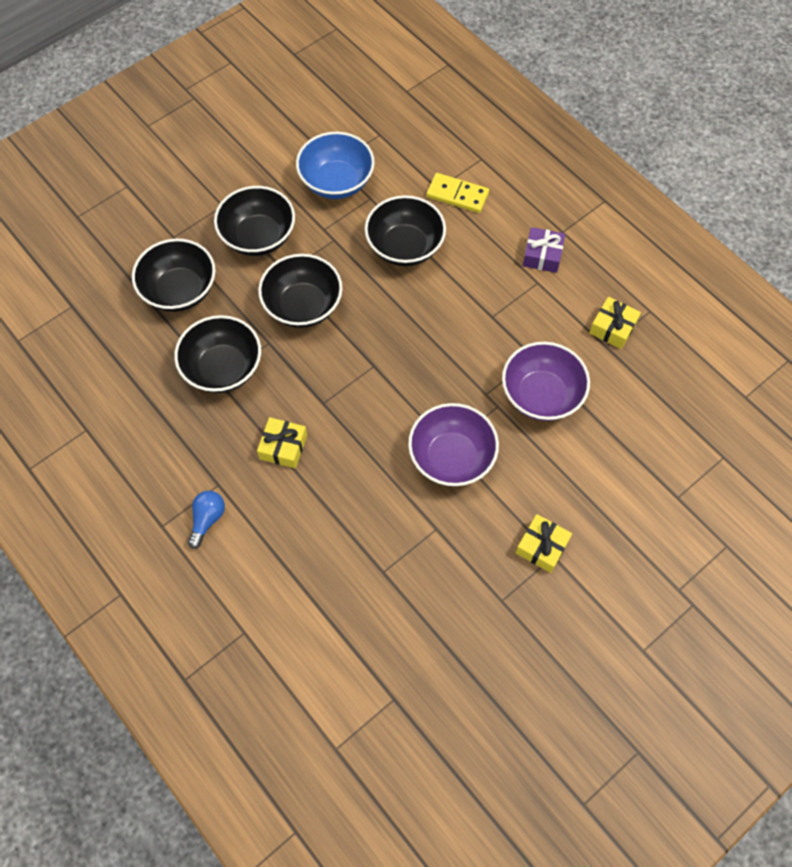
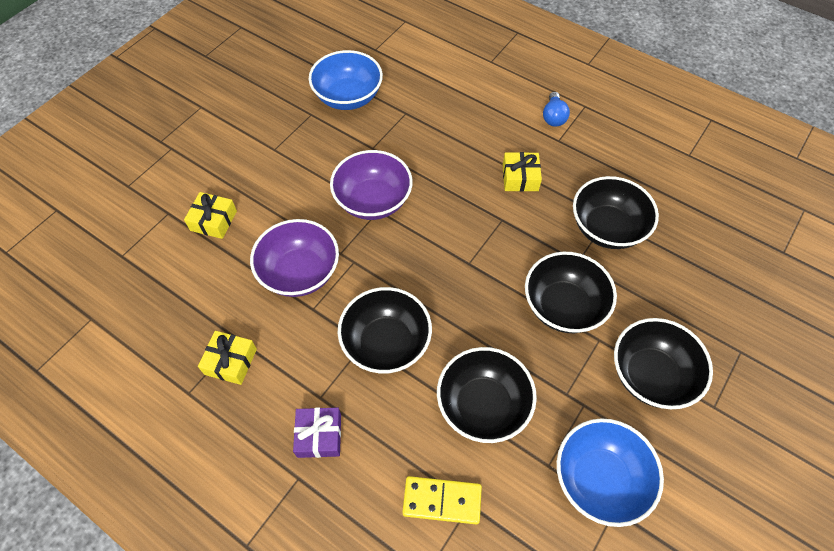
camera: 165 degrees right, 5 degrees down
(180, 290) = (693, 292): black bowl -> black bowl (386, 343)
(449, 617) = (348, 97): none -> blue bowl
(542, 546) = (284, 153): yellow gift -> yellow gift (213, 221)

